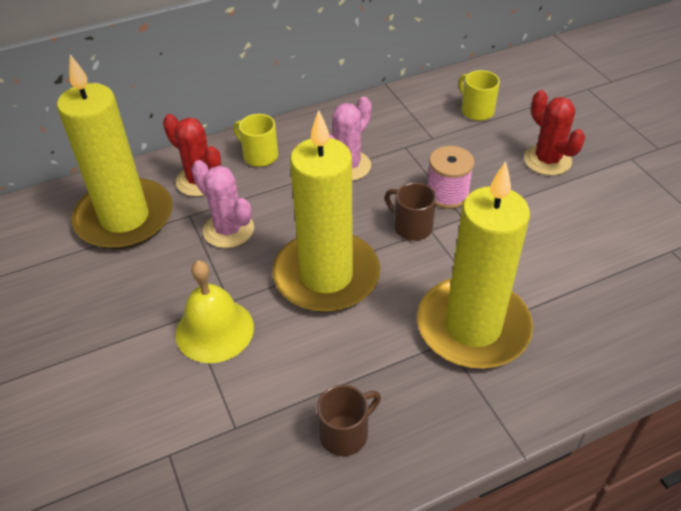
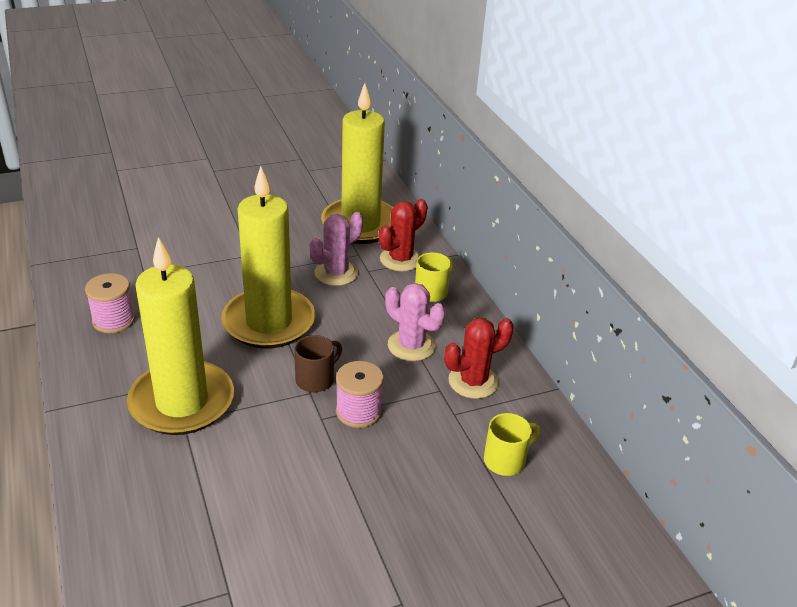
camera: 90 degrees right, 10 degrees down
(214, 330) = (231, 265): yellow bell -> none
(345, 433) = (114, 320): brown mug -> pink spool
(547, 160) = (405, 509): red cactus -> red cactus (473, 381)

